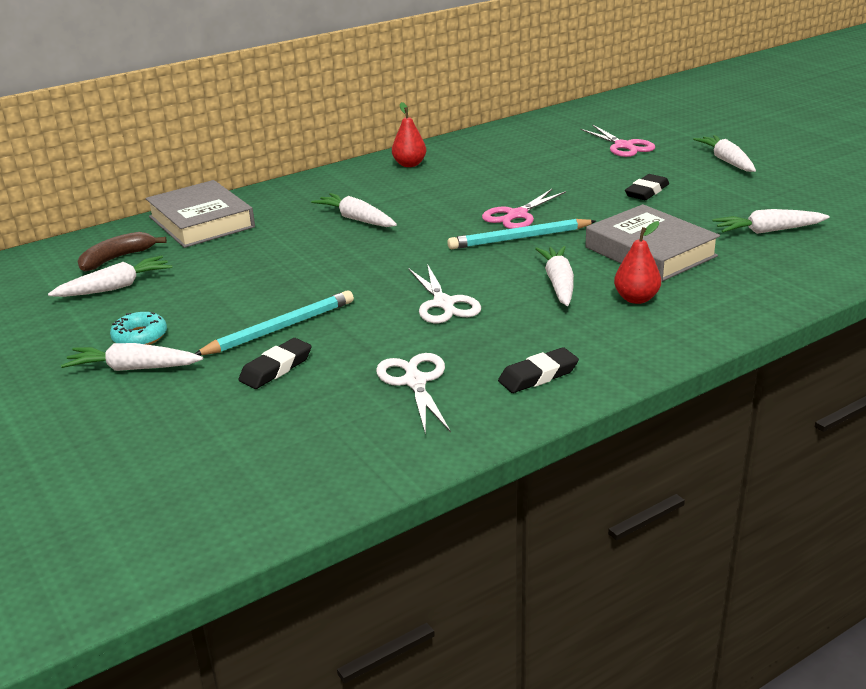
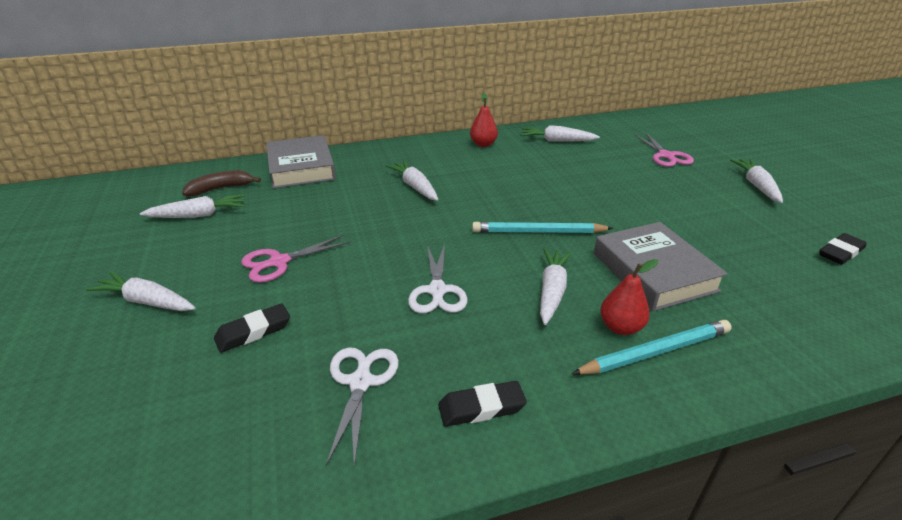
camera: 15 degrees right, 5 degrees up
(140, 336) = (178, 268): turquoise donut -> none
(280, 328) = (287, 285): turquoise pencil -> turquoise pencil (655, 352)
(516, 215) = (546, 207): pink scissors -> pink scissors (278, 262)
(646, 191) = (672, 204): black eraser -> black eraser (840, 252)
(768, 231) = (781, 271): white carrot -> white carrot (557, 141)

